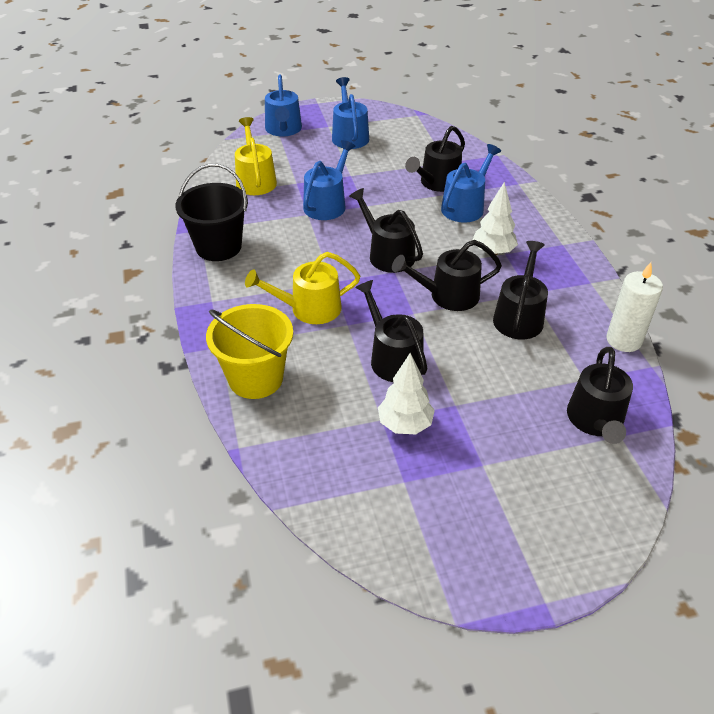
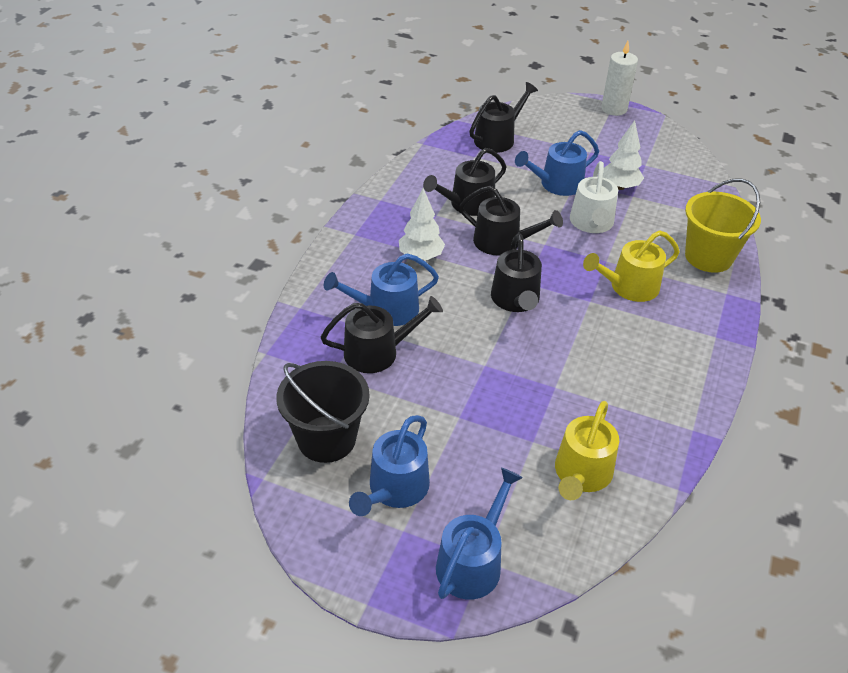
camera: 145 degrees left, 0 degrees up
(218, 247) = (680, 394): black bucket -> black bucket (326, 439)
(309, 309) = (629, 287): yellow watering can -> yellow watering can turned 135 degrees clockwise
(327, 204) = (523, 388): blue watering can -> blue watering can (557, 184)
(393, 358) = (592, 223): black watering can -> white watering can
(623, 340) = (417, 161): white candle -> white candle (614, 109)

